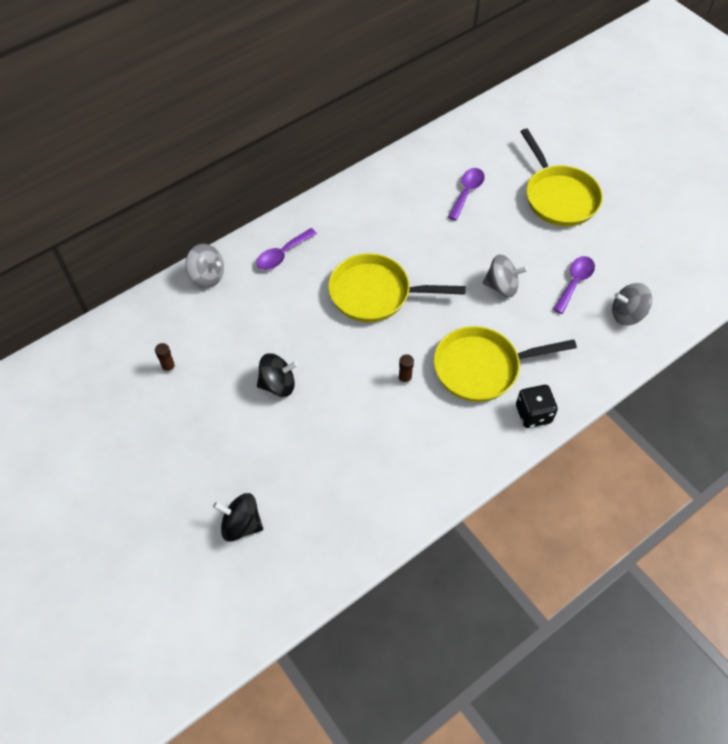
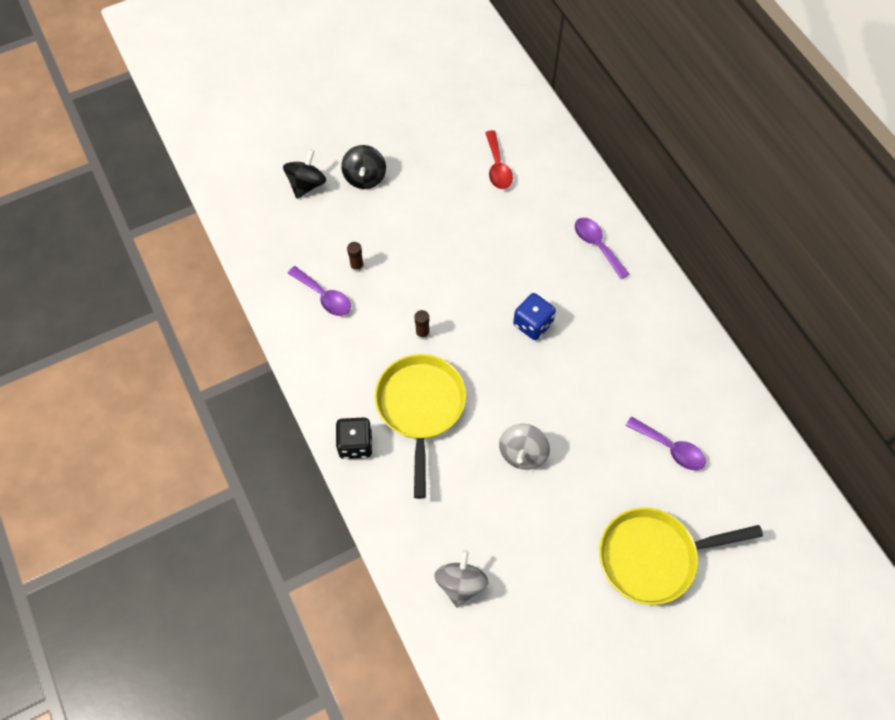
camera: 100 degrees right, 5 degrees up
(169, 367) = (475, 142): brown glue stick -> brown glue stick (357, 266)
(199, 343) = (497, 167): none -> red spoon
(207, 276) = (577, 178): grey spinning top -> none
(278, 384) = (439, 225): black spinning top -> black spinning top (365, 177)
(375, 293) = (533, 324): yellow pan -> blue dice
(574, 282) = (516, 537): purple spoon -> purple spoon (324, 296)

